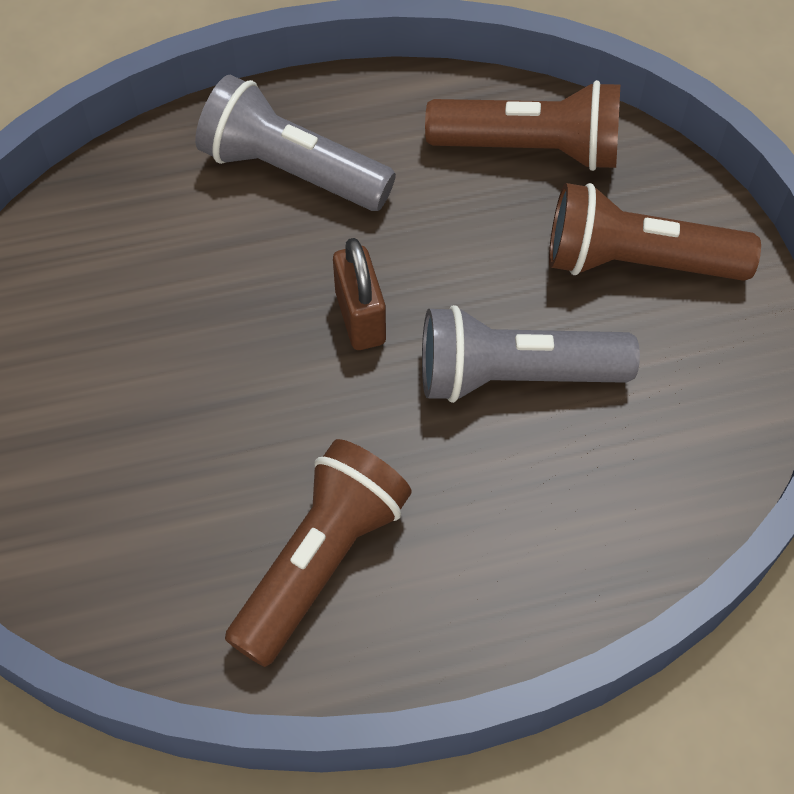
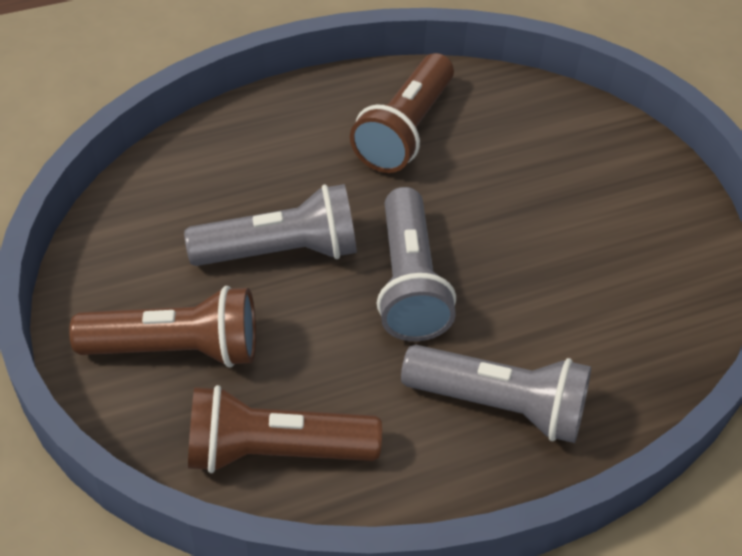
camera: 170 degrees right, 10 degrees down
(360, 317) = (409, 282): brown padlock -> grey flashlight

